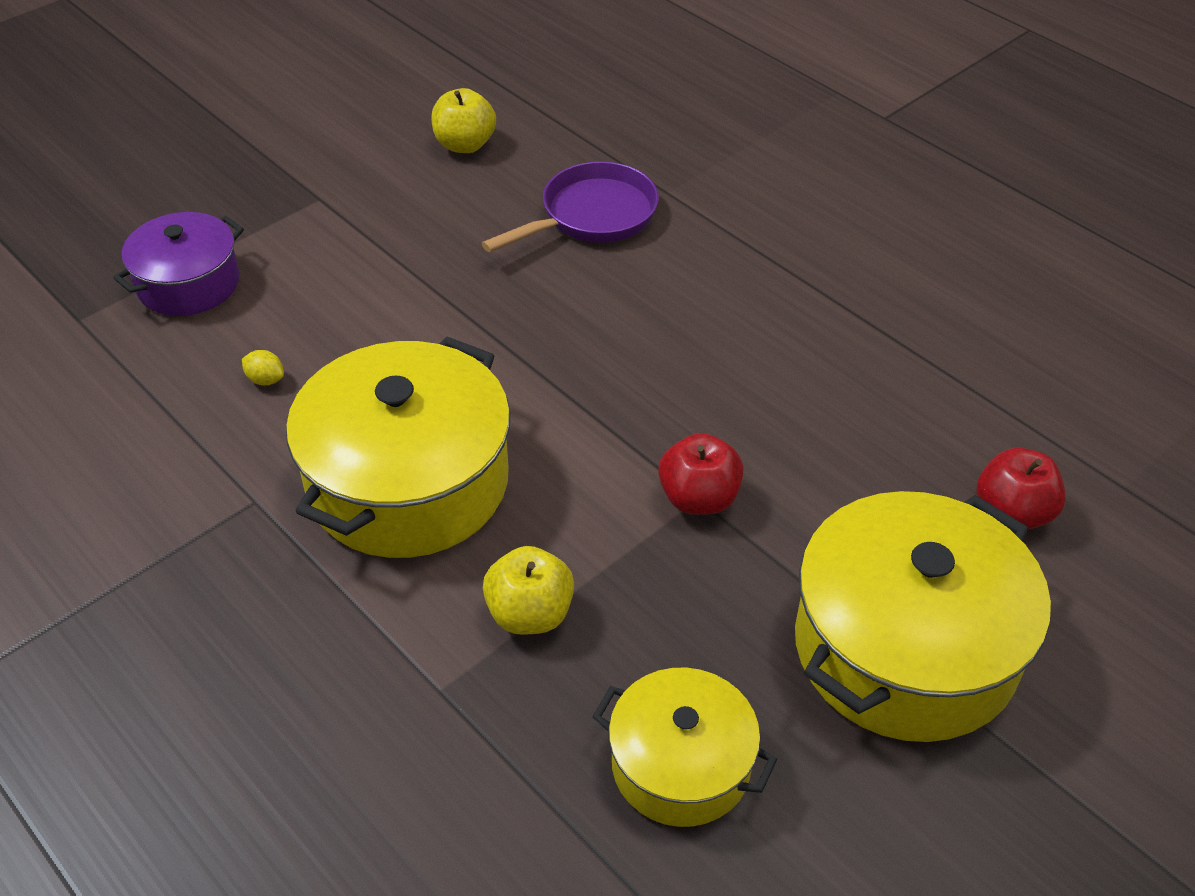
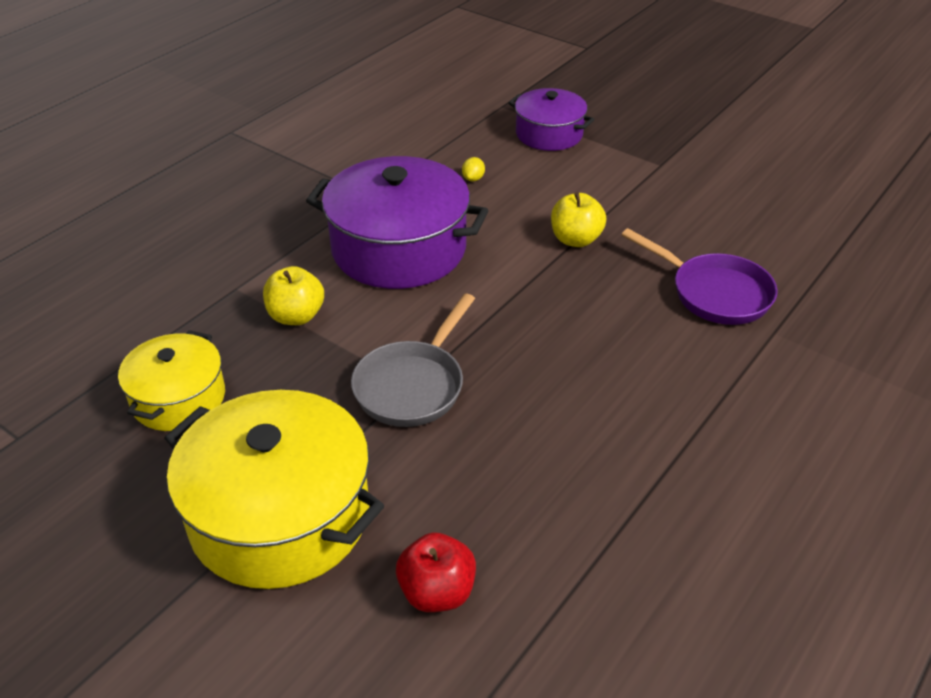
camera: 80 degrees right, 5 degrees down
(408, 482) = (399, 249): yellow pot -> purple pot
(465, 145) = (765, 216): yellow apple -> yellow apple (575, 239)
(698, 498) = (412, 386): red apple -> grey pan

